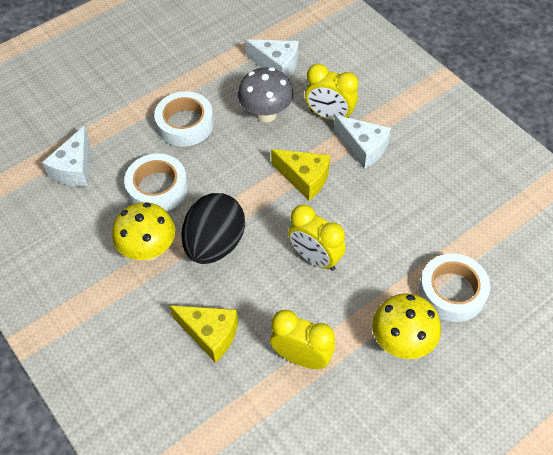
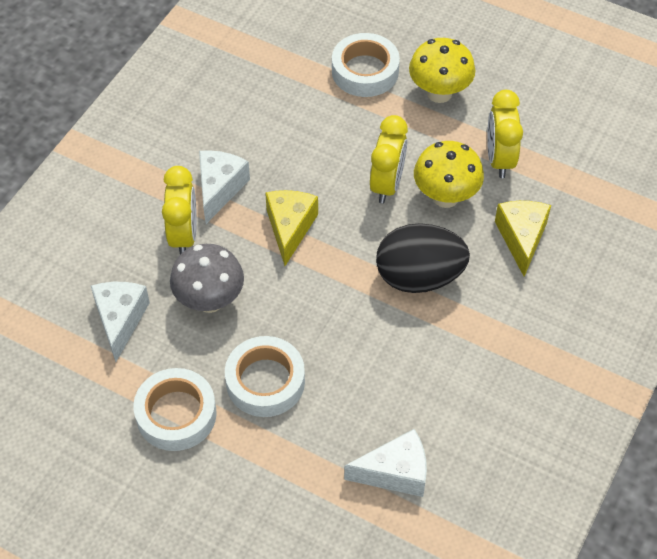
camera: 115 degrees left, 0 degrees up
(149, 250) = (461, 335): yellow mushroom -> yellow mushroom (445, 197)
(157, 188) = (376, 366): white tape -> white tape (176, 414)

